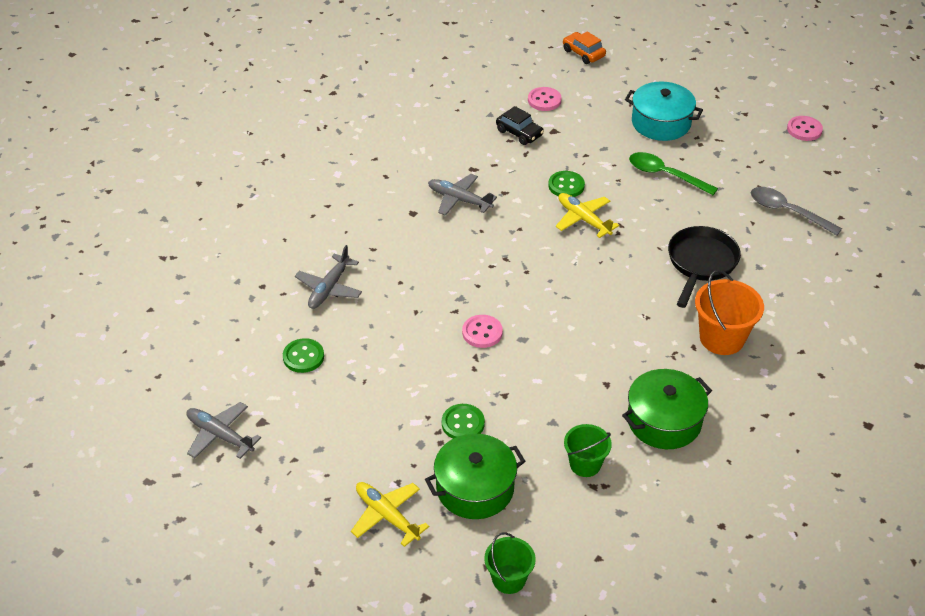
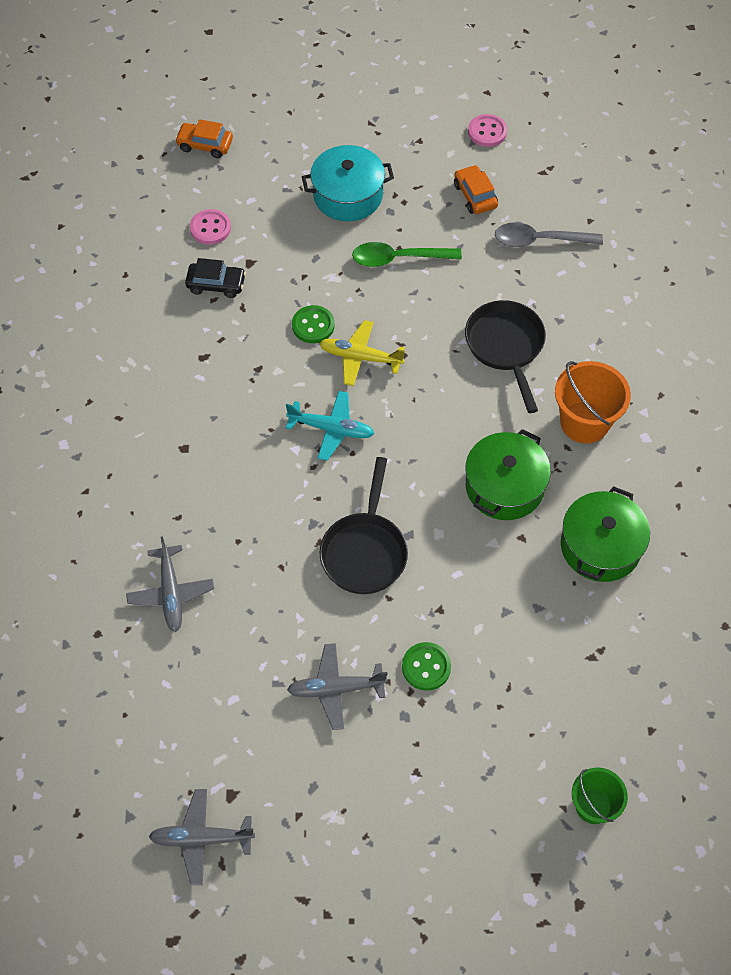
camera: 35 degrees left, 15 degrees up
(303, 357) = (211, 692): green button -> none
(387, 516) = (436, 816): yellow plane -> none
(459, 200) = (219, 404): grey plane -> grey plane (336, 689)
(475, 488) = (491, 731): green pot -> green pot (504, 486)
(482, 332) = (365, 551): pink button -> black pan
(524, 250) = (331, 429): none -> turquoise plane
(585, 464) = (567, 638): green bucket -> none
(759, 163) = (475, 195): none -> orange car

